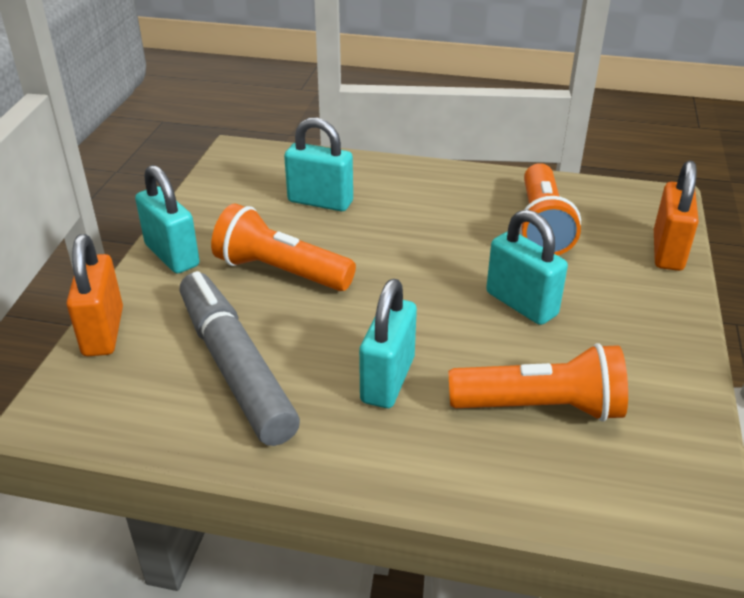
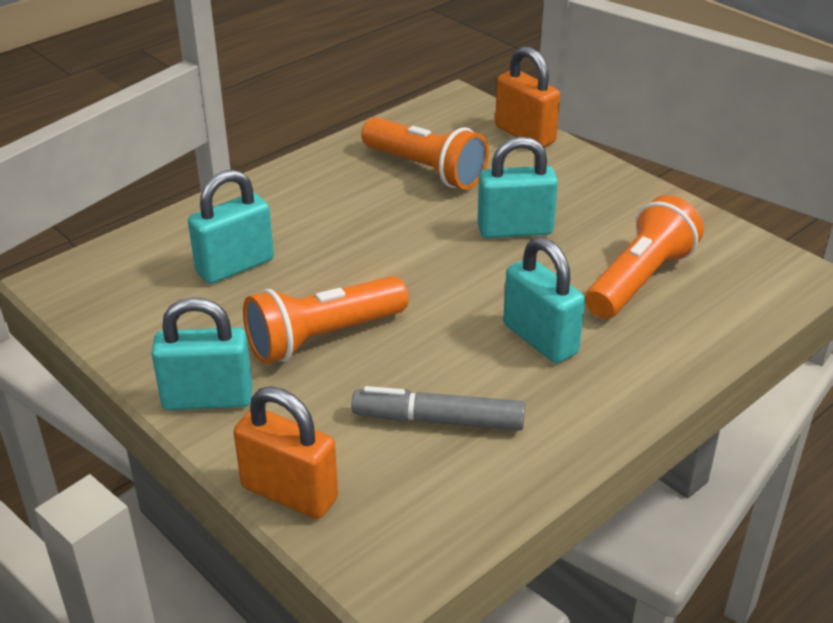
camera: 55 degrees left, 0 degrees up
(235, 367) = (438, 420): grey marker -> grey marker, size x0.65

